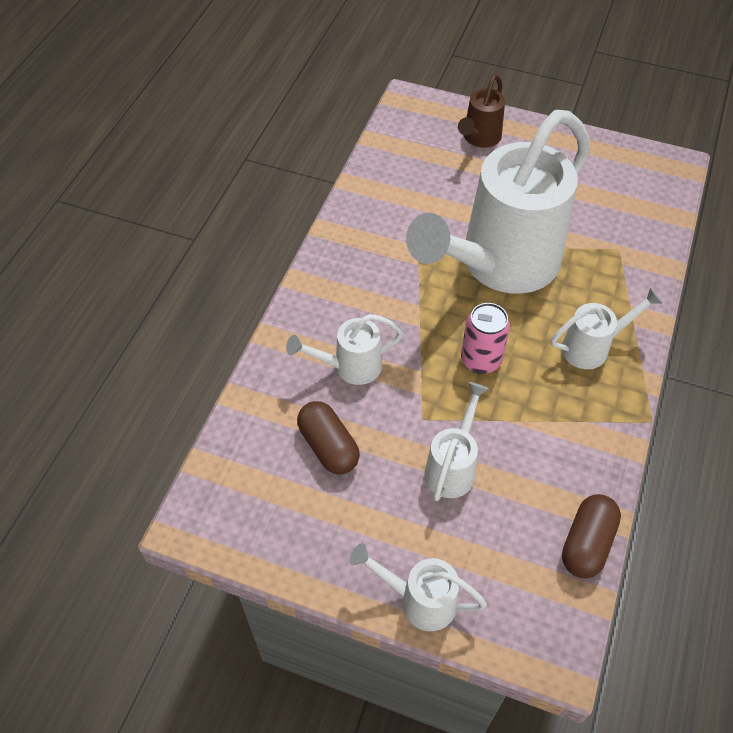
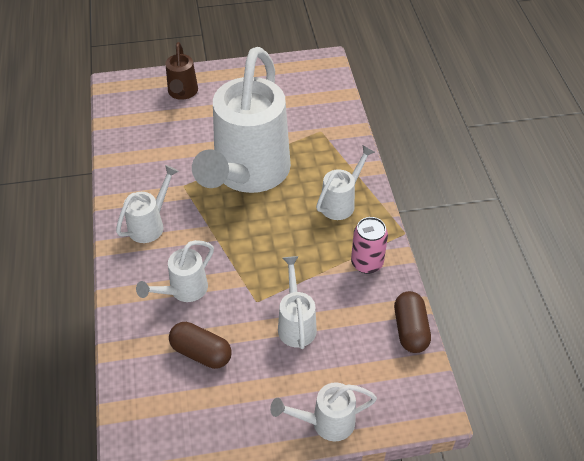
camera: 30 degrees left, 5 degrees down
(357, 275) = (150, 224): none -> white watering can
(480, 360) = (273, 244): pink can -> pink can (367, 263)

